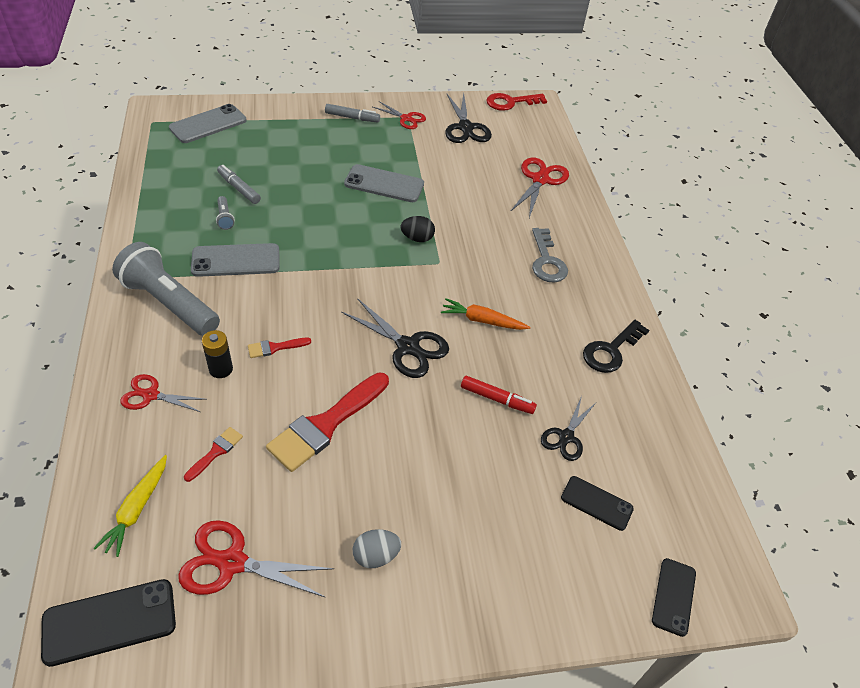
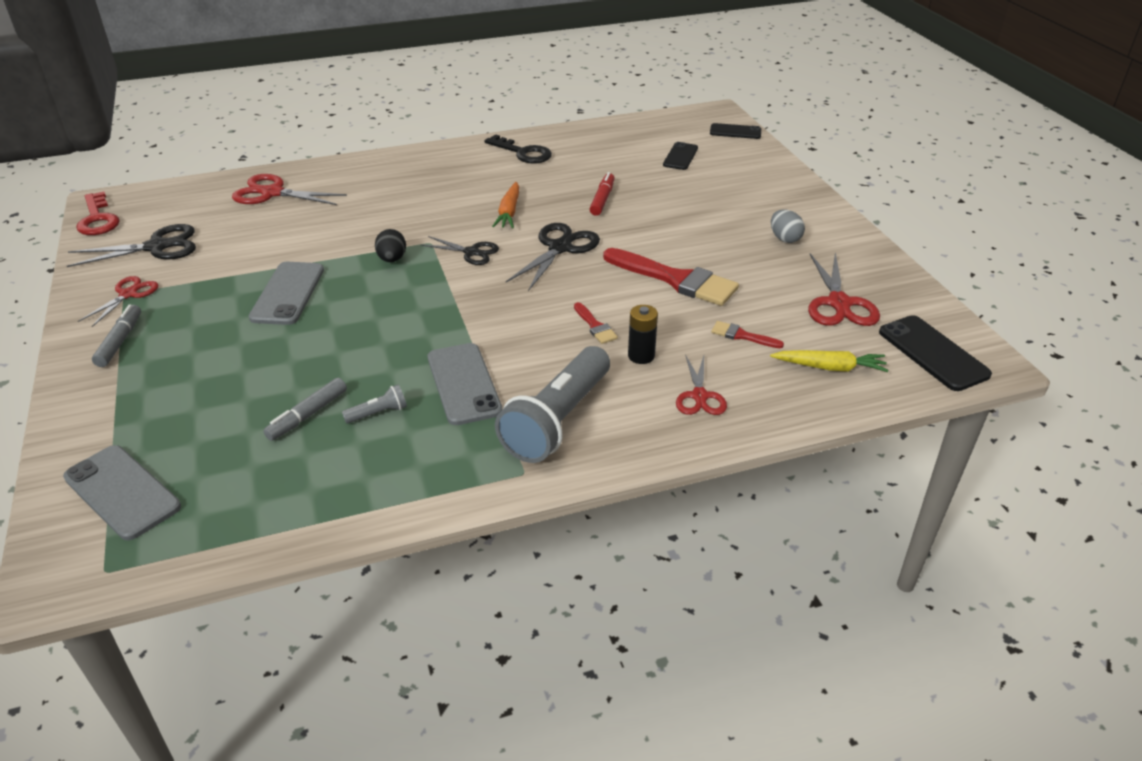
camera: 95 degrees left, 10 degrees down
(547, 261) = (412, 184): grey key -> none
(566, 437) = (626, 169): black scissors -> black scissors (471, 252)

